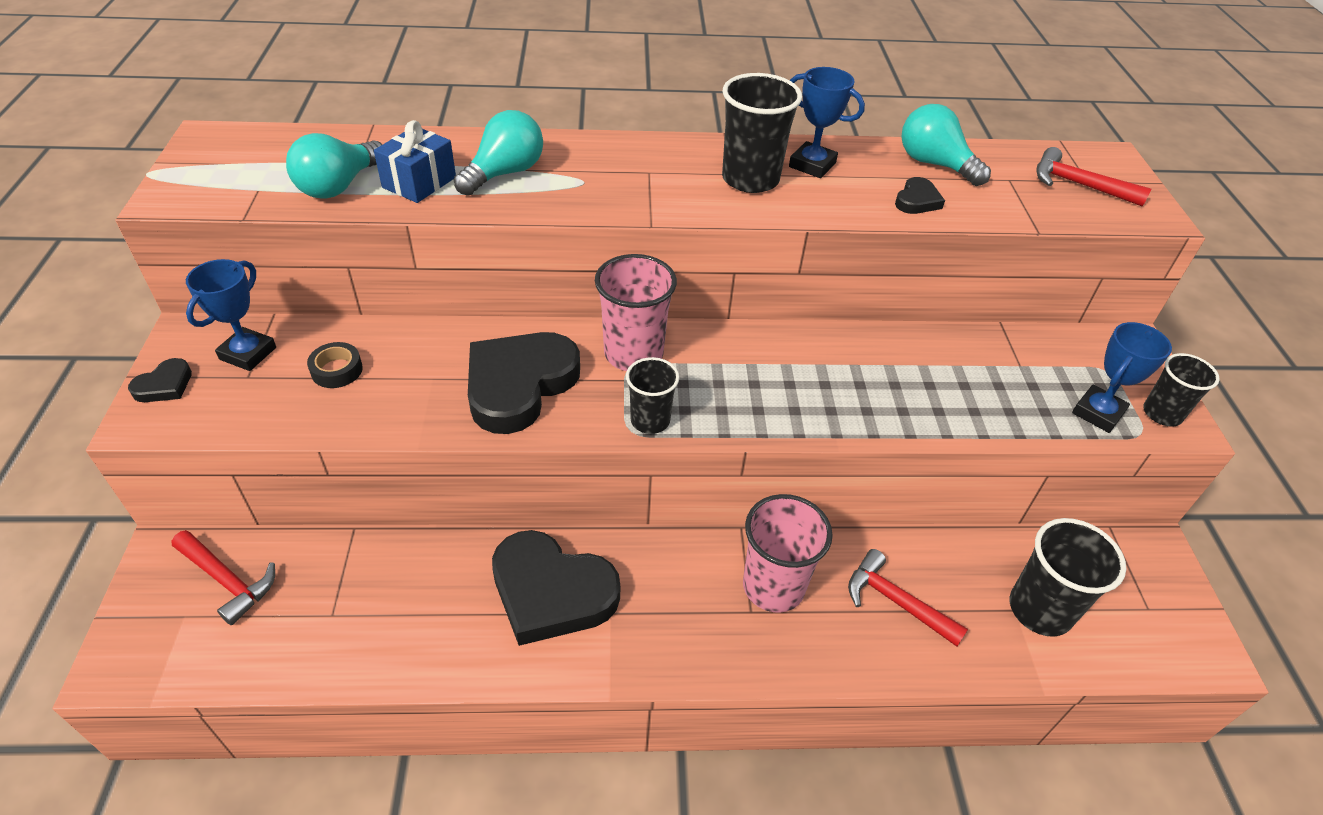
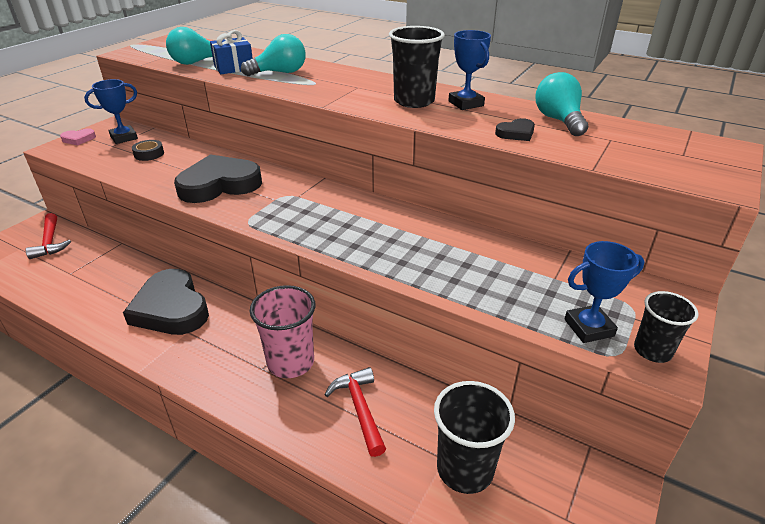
camera: 35 degrees right, 10 degrees down
(164, 385) = (78, 139): black heart -> pink heart
(633, 353) = (295, 190): pink cup -> none
(650, 420) = (263, 221): black cup -> none
(1078, 184) = (670, 154): red hammer -> none

